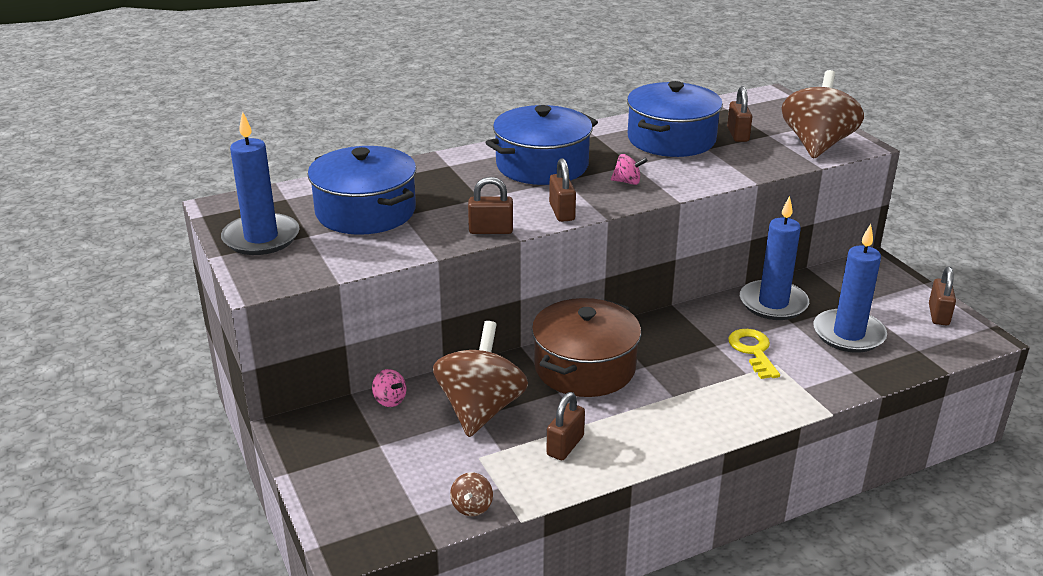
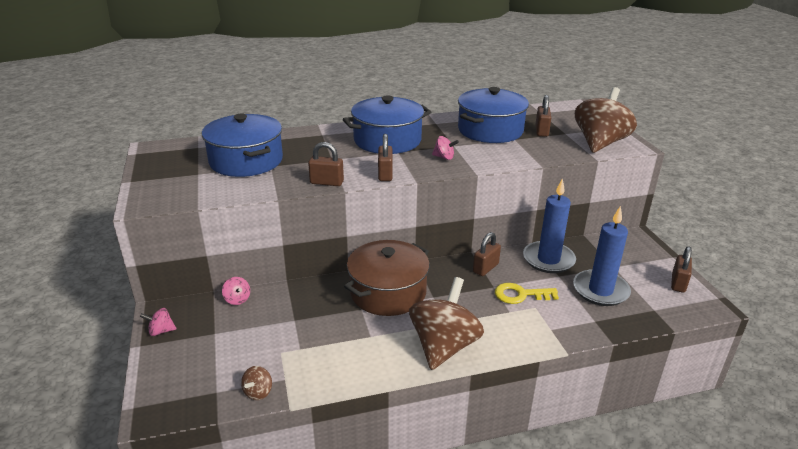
camera: 10 degrees right, 0 degrees up
(261, 238) = (164, 172): blue candle -> none
(306, 452) = (161, 331): none -> pink spinning top
(480, 409) = (298, 315): brown spinning top -> brown spinning top (444, 346)
(565, 446) = (348, 352): brown padlock -> brown padlock (485, 268)
(753, 351) = (520, 295): yellow key -> yellow key turned 90 degrees counterclockwise

